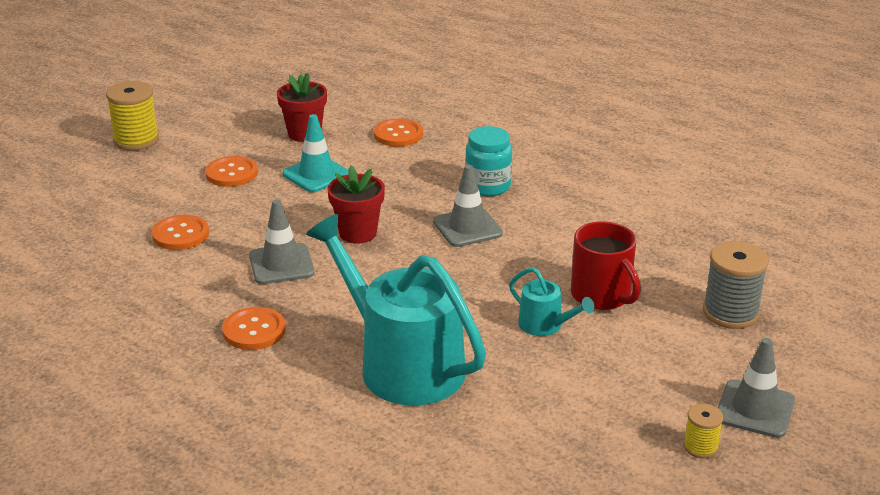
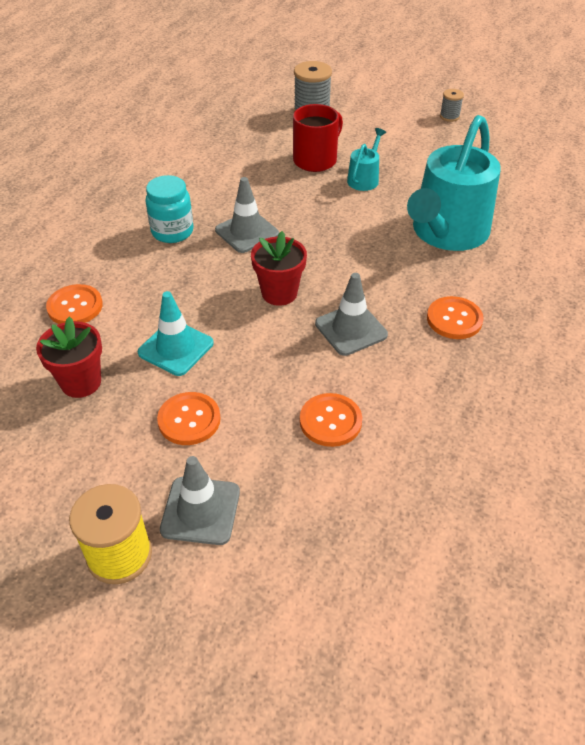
camera: 105 degrees left, 15 degrees up
(700, 447) = (449, 116): yellow spool -> grey spool
(755, 409) = (404, 102): grey traffic cone -> grey traffic cone (200, 510)

